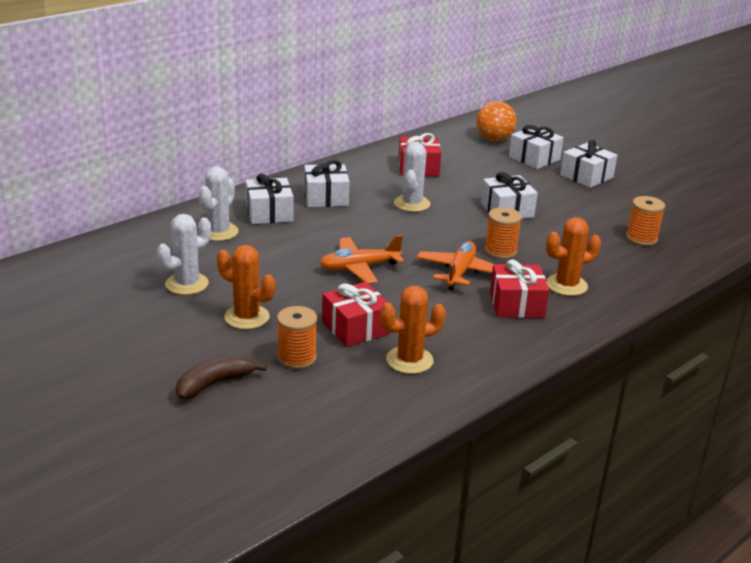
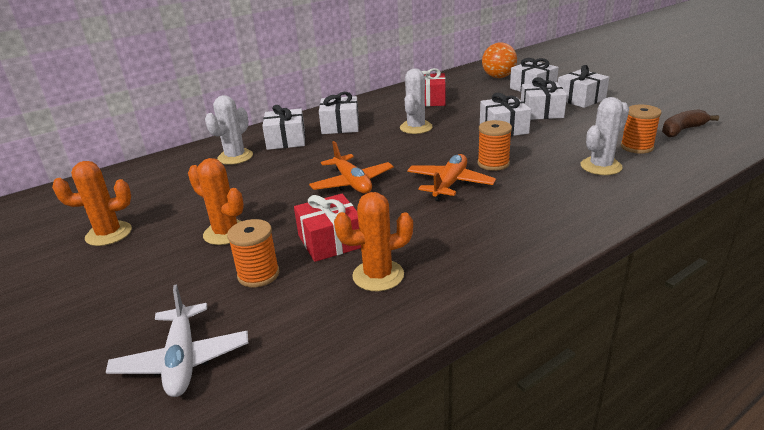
camera: 10 degrees right, 0 degrees up
(187, 284) = (184, 203): white cactus -> white cactus (601, 166)
(215, 384) = (161, 305): brown banana -> brown banana (682, 130)
(258, 428) = (182, 360): none -> white plane
(359, 268) = (352, 183): orange plane -> orange plane turned 105 degrees counterclockwise
(516, 304) = (504, 213): red gift -> none
(545, 191) = (541, 112): none -> white gift
(566, 285) = (559, 193): orange cactus -> orange cactus (109, 234)

